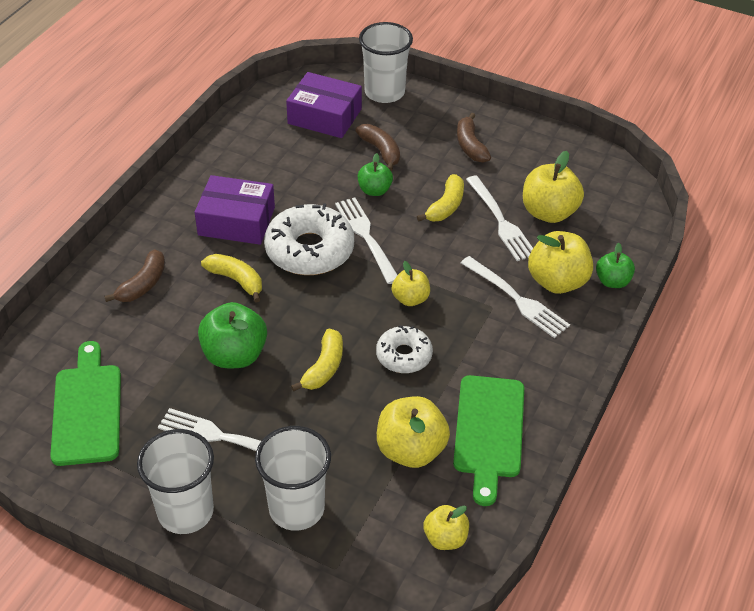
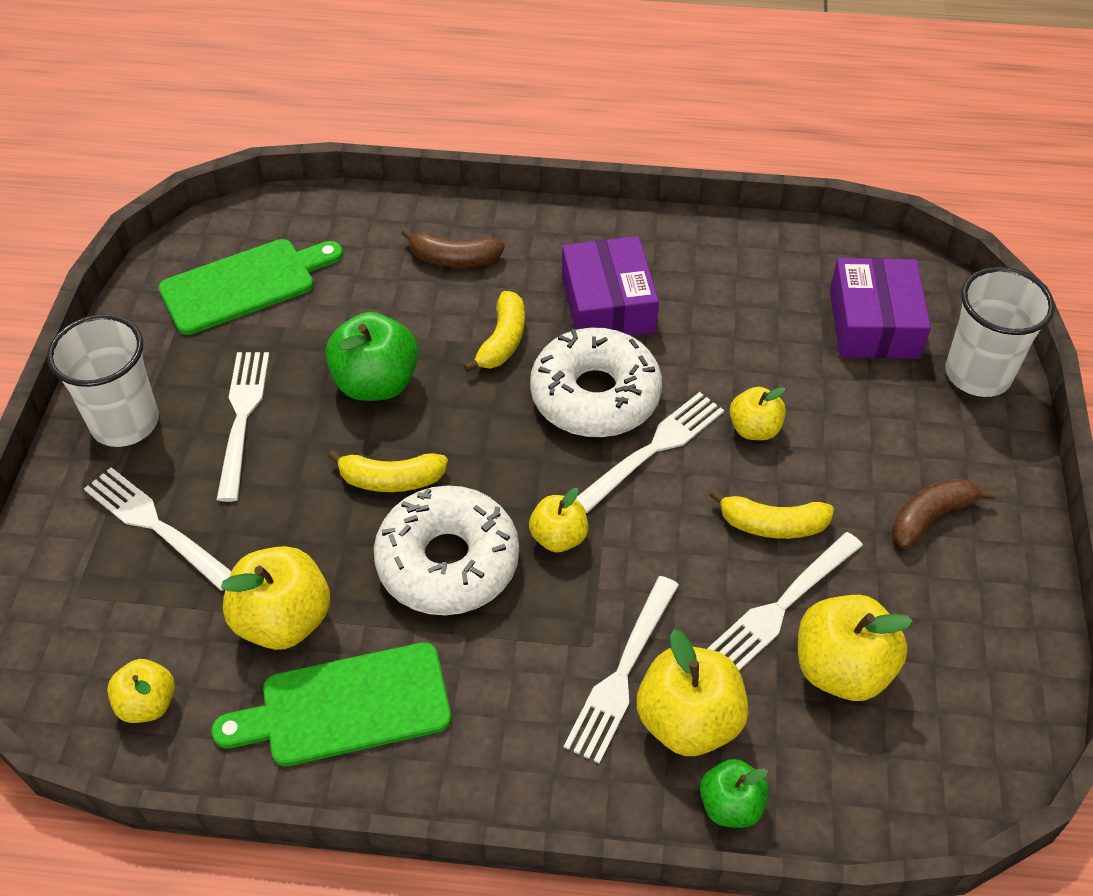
camera: 70 degrees right, 5 degrees up
(296, 508) = (156, 526): white cup -> white fork
(374, 190) = (754, 429): green apple -> yellow apple
(381, 151) = (842, 410): brown banana -> none
(404, 355) = (448, 562): white donut -> white donut, size x1.72

